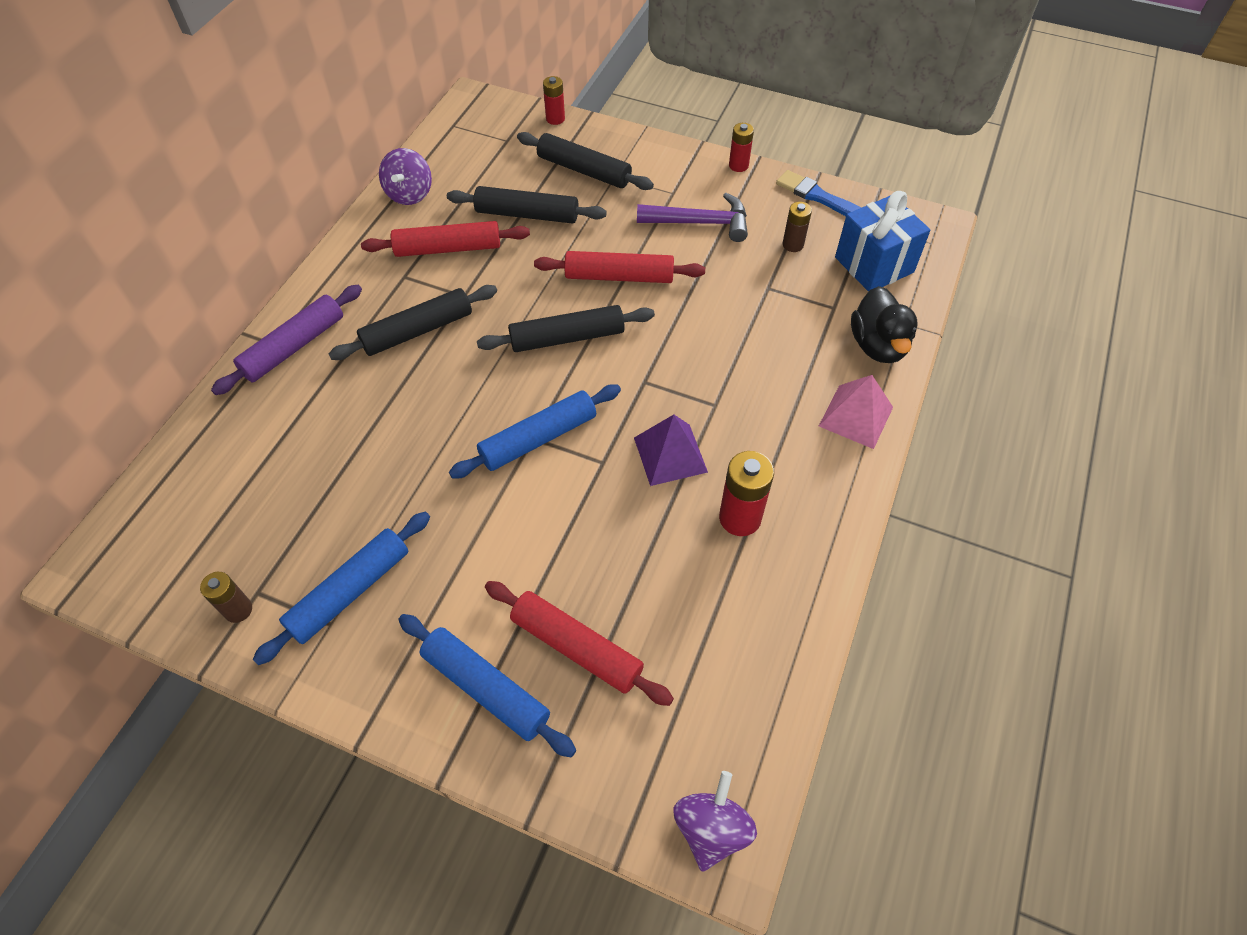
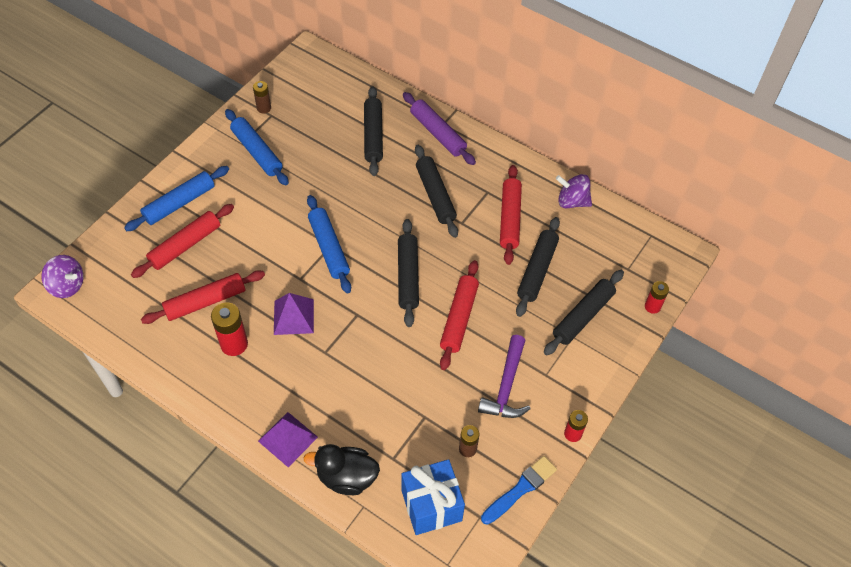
camera: 100 degrees right, 0 degrees up
(302, 427) = (373, 136): none -> black rolling pin
(678, 580) = (205, 301): none -> red rolling pin
(855, 416) = (288, 439): pink pyramid -> purple pyramid

